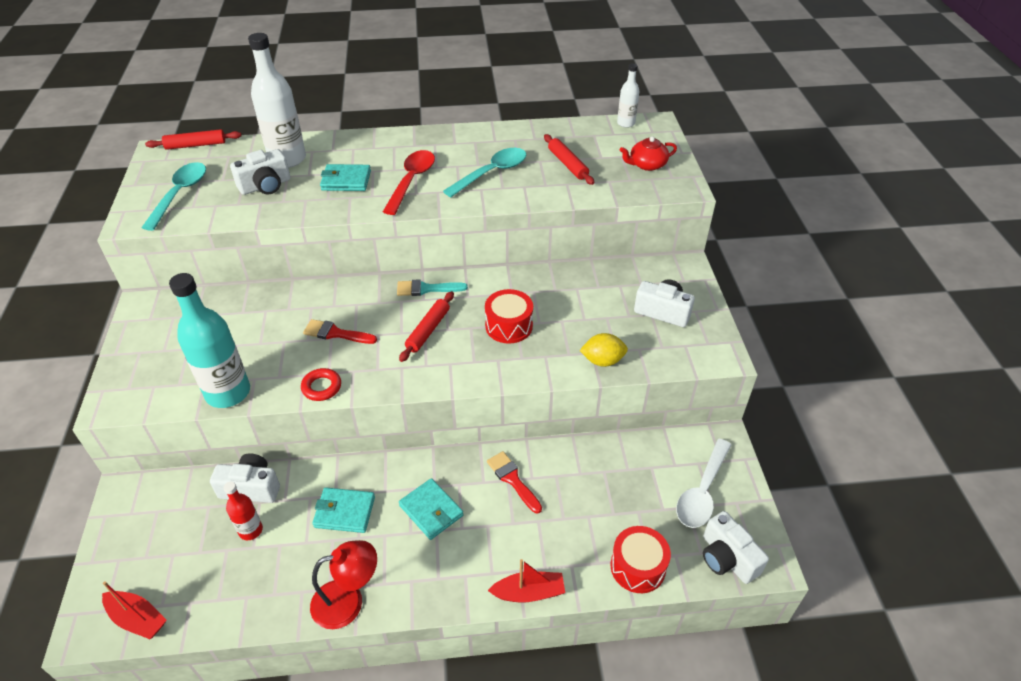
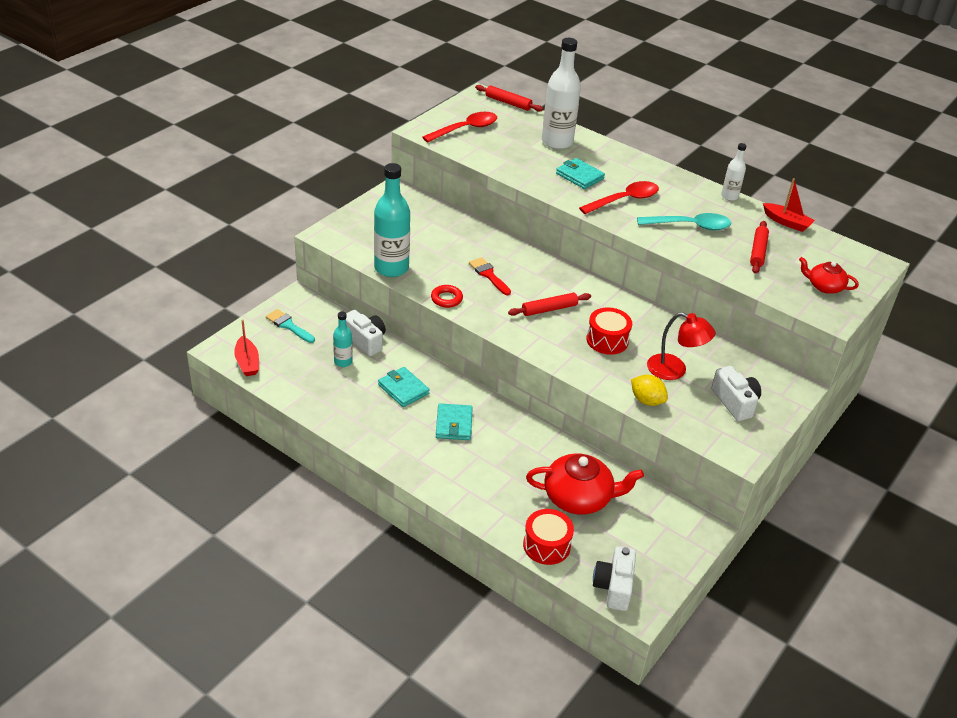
camera: 40 degrees right, 5 degrees down
(180, 194) = (465, 129): turquoise spoon -> red spoon
(251, 530) = (343, 362): red bottle -> turquoise bottle
(265, 186) = (523, 151): white camera -> none
(348, 601) = (357, 433): red lamp -> red lamp (674, 370)
(426, 289) = (578, 285): turquoise brush -> turquoise brush (288, 326)
(512, 479) = (524, 444): red brush -> none
(528, 592) = (462, 505): red boat -> red boat (786, 222)
(610, 494) = (579, 497): none -> red teapot
(626, 123) = (851, 250): white bottle -> white bottle (729, 196)
(702, 492) = (646, 543): white spoon -> none

